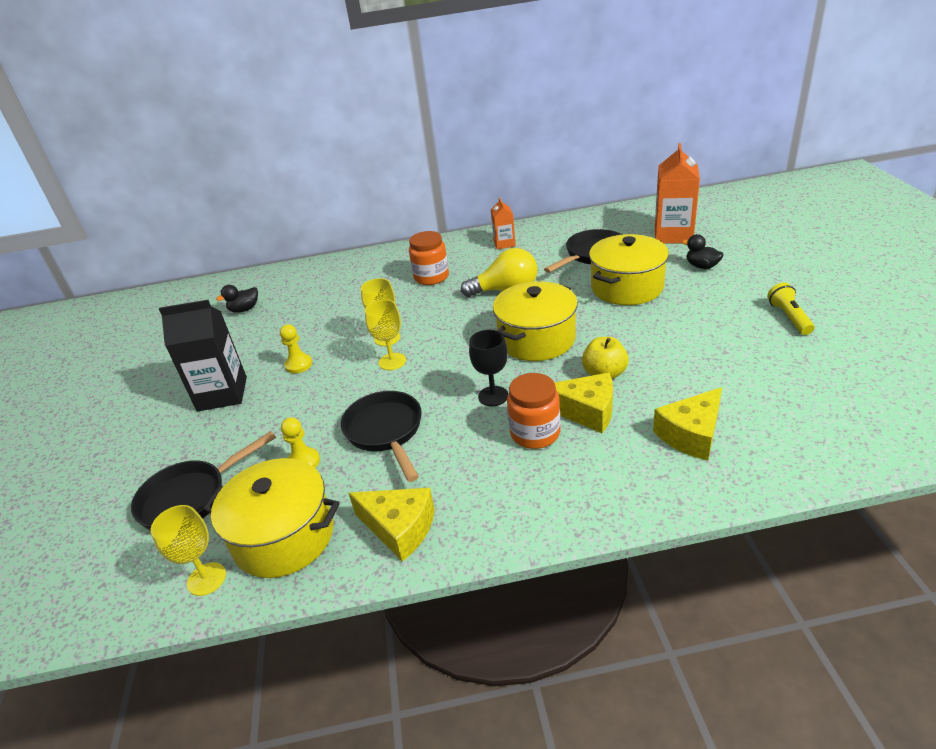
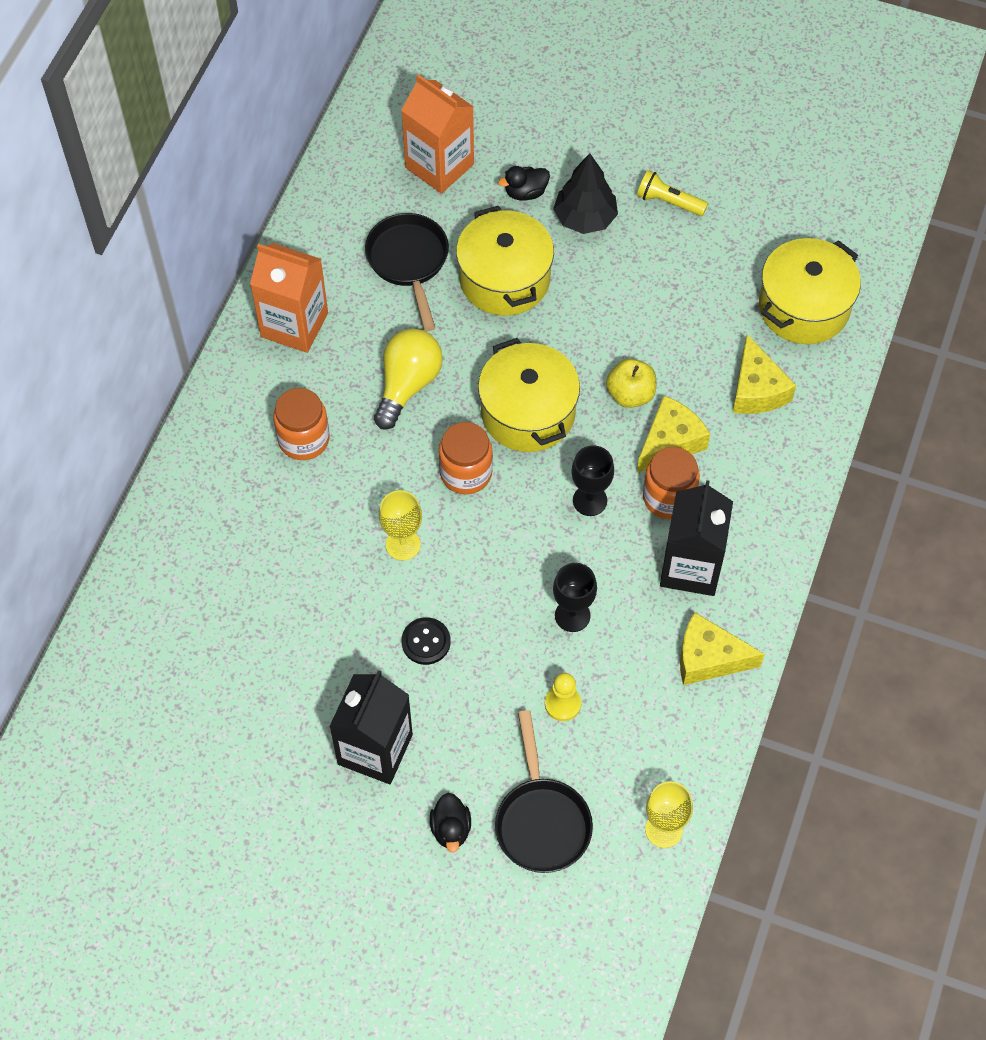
camera: 65 degrees left, 25 degrees up
(244, 309) = (186, 674): black duck -> black duck (451, 829)
(284, 536) = (654, 752): yellow pot -> yellow pot (804, 307)
(298, 365) = (381, 653): yellow pawn -> none
(318, 378) = (426, 642): none -> black button
(386, 432) = (572, 615): black pan -> black goblet
(392, 361) = (455, 559): yellow goblet -> none
(399, 528) = (709, 658): yellow cheese -> yellow cheese turned 135 degrees counterclockwise
(463, 337) = (466, 473): none -> orange jar
(481, 475) = (691, 567): none -> black carton
(504, 244) = (294, 325): orange carton -> orange carton, size x1.84
(719, 293) = (585, 218): none -> black tree

